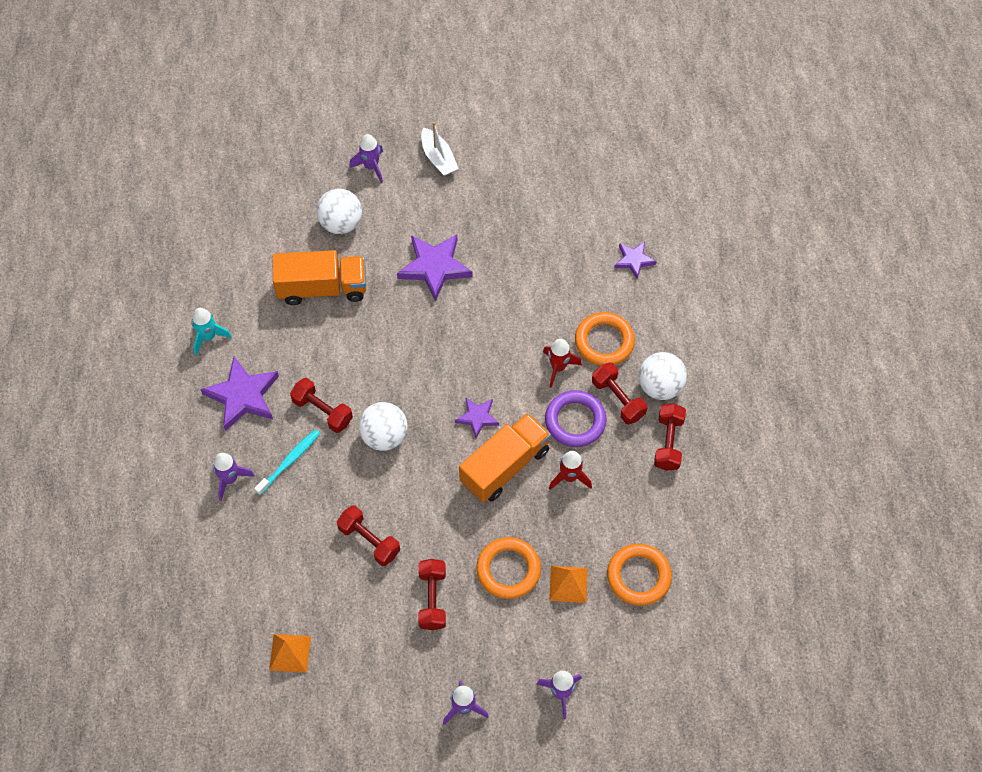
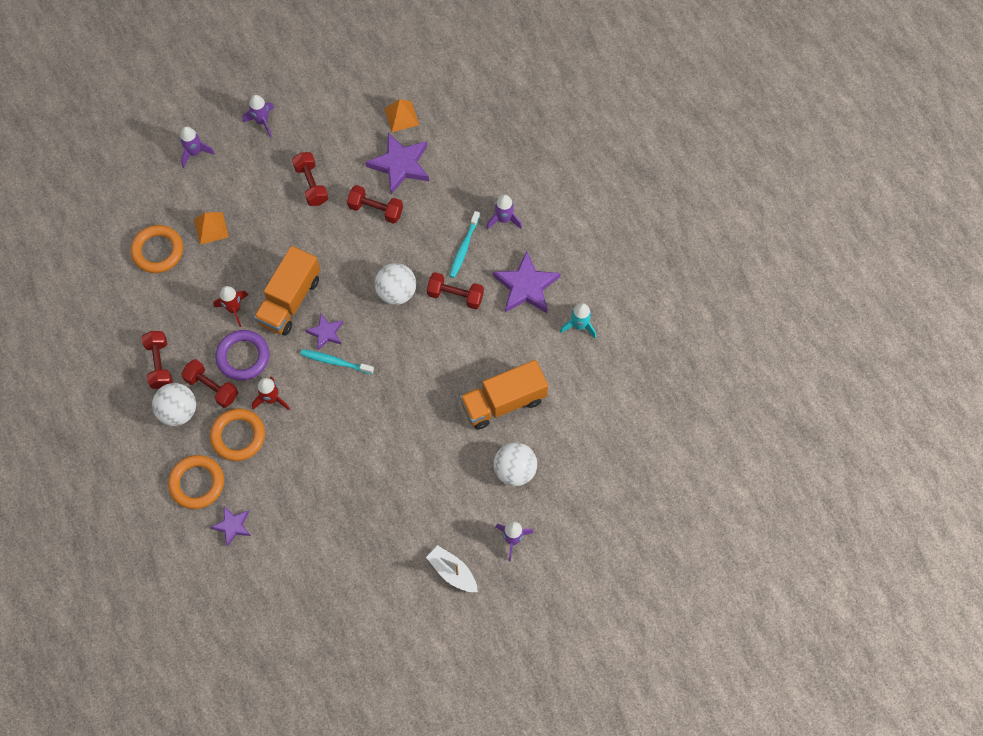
camera: 160 degrees right, 5 degrees up
(434, 267) = (412, 456): purple star -> purple star (400, 165)
(478, 383) = (335, 362): none -> turquoise toothbrush
(508, 570) = (260, 223): orange ring -> orange ring (197, 483)

